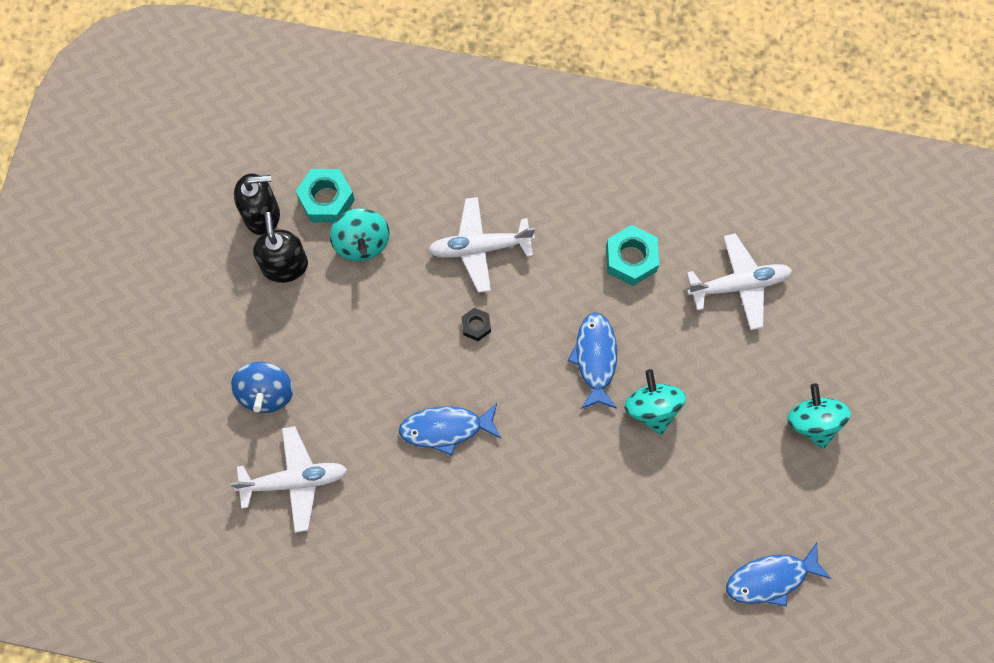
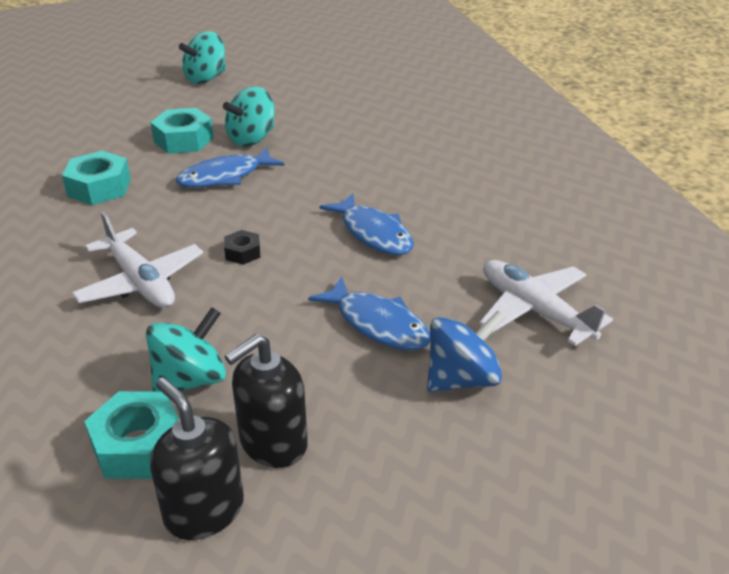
camera: 120 degrees left, 35 degrees down
(681, 350) = (183, 140): none -> turquoise nut
(739, 285) = (96, 131): white plane -> none
(771, 578) = (346, 66): blue fish -> blue fish (377, 324)

